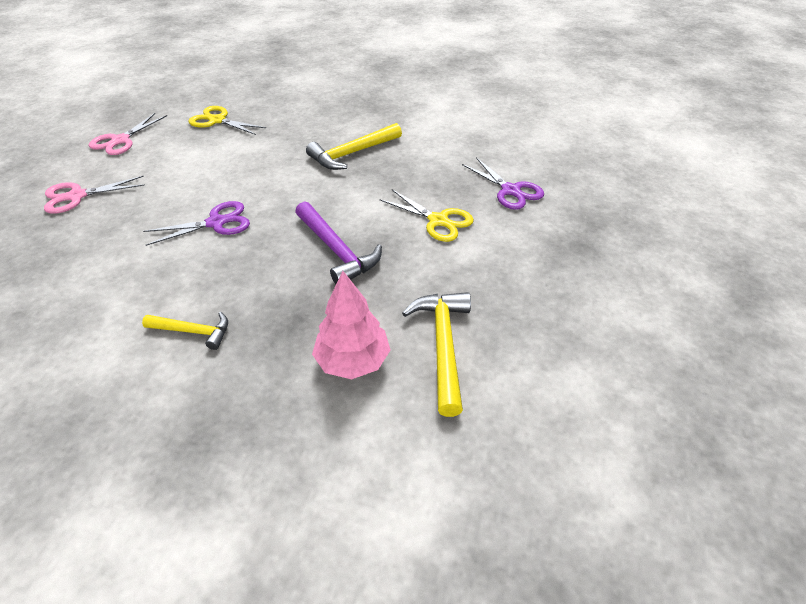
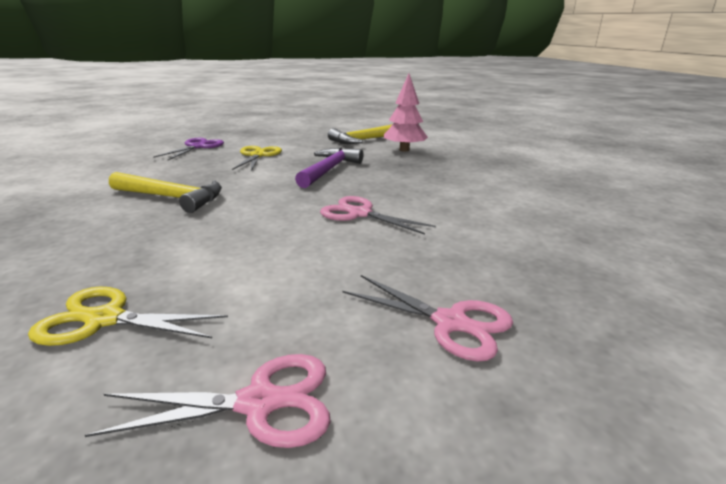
camera: 125 degrees left, 20 degrees down
(193, 331) = (461, 181): yellow hammer -> none
(216, 223) = (359, 214): purple scissors -> pink scissors
(217, 120) = (104, 319): yellow scissors -> yellow scissors turned 105 degrees clockwise

